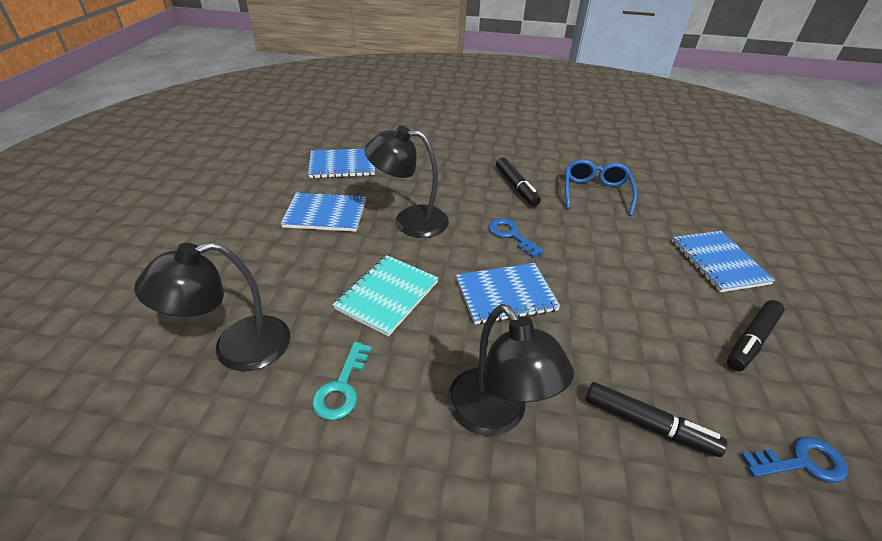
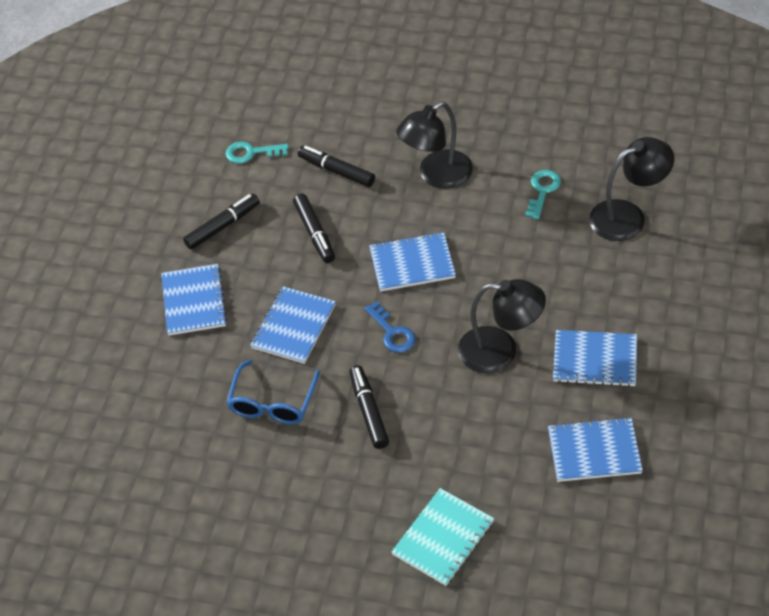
camera: 170 degrees left, 10 degrees up
(387, 295) = (517, 261): turquoise notebook -> turquoise notebook (443, 538)
(496, 415) = (436, 175): black lamp -> black lamp turned 105 degrees counterclockwise
(606, 241) = (293, 326): none -> blue notebook
(632, 330) = (314, 233): none -> black marker
(801, 462) = (251, 153): blue key -> turquoise key

